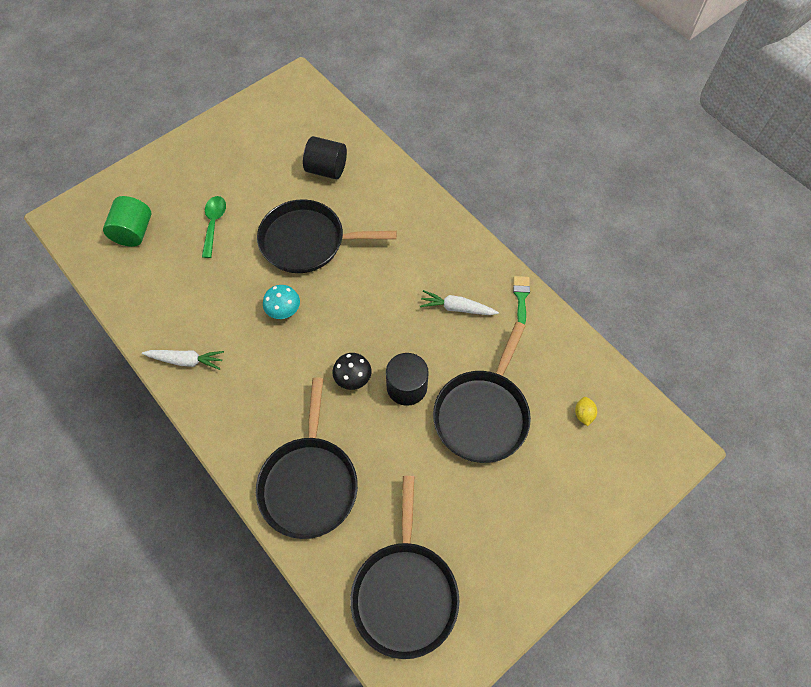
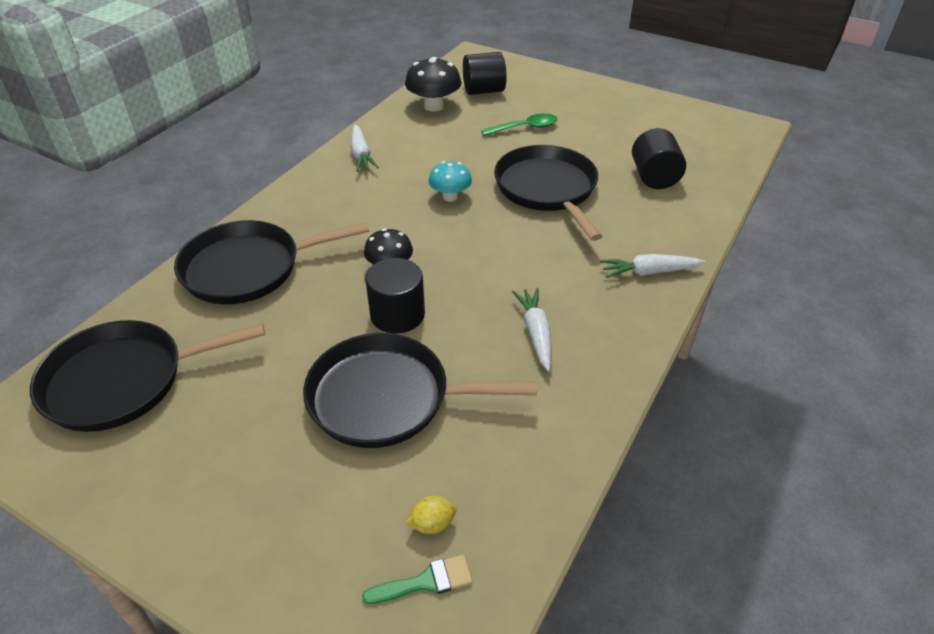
camera: 70 degrees right, 20 degrees down
(134, 232) = (484, 91): green cylinder -> black cylinder
(137, 280) = (434, 106): none -> black mushroom
(426, 221) = (648, 272): none -> white carrot
(521, 297) = (596, 397): green brush -> green brush (426, 581)

